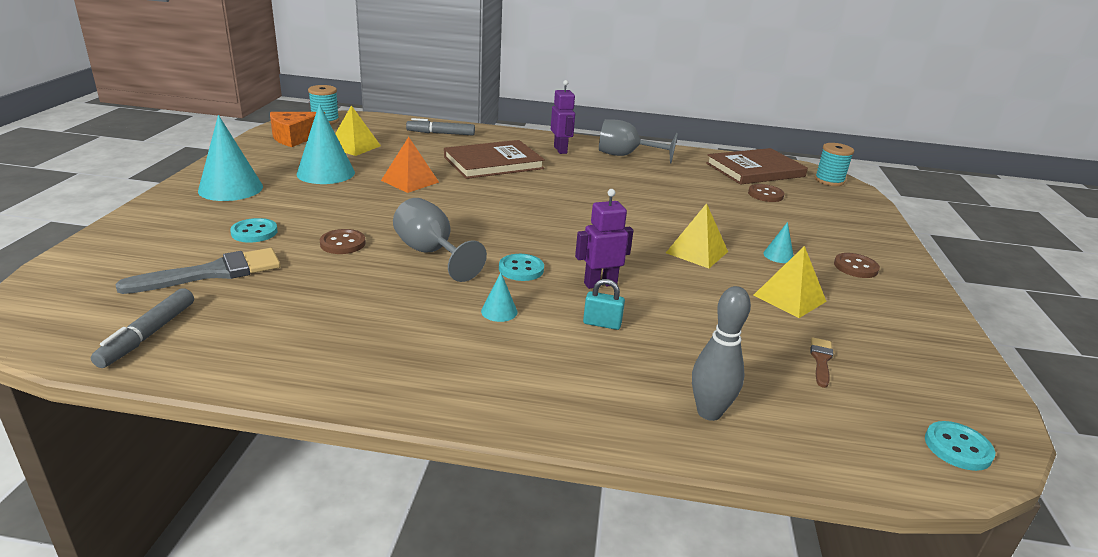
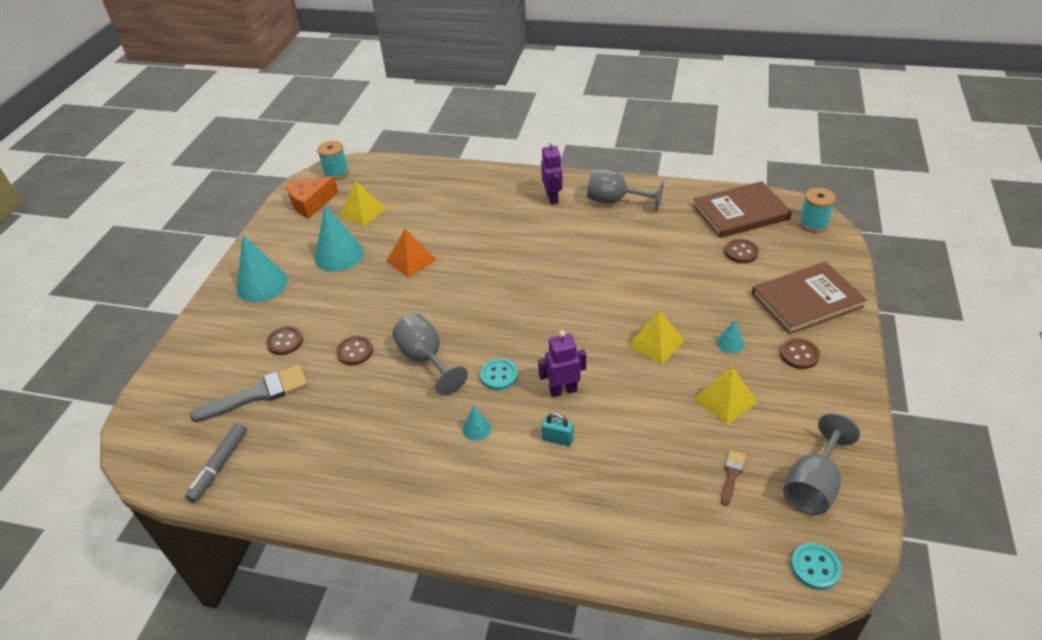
camera: 10 degrees right, 15 degrees up
(254, 232) = (285, 342): turquoise button -> brown button
(441, 133) = (442, 183): grey marker -> none
(493, 163) = (487, 225): brown book -> brown book (806, 300)
(709, 412) = (626, 534): grey bowling pin -> none
(919, 371) = (813, 484): none -> grey goblet

